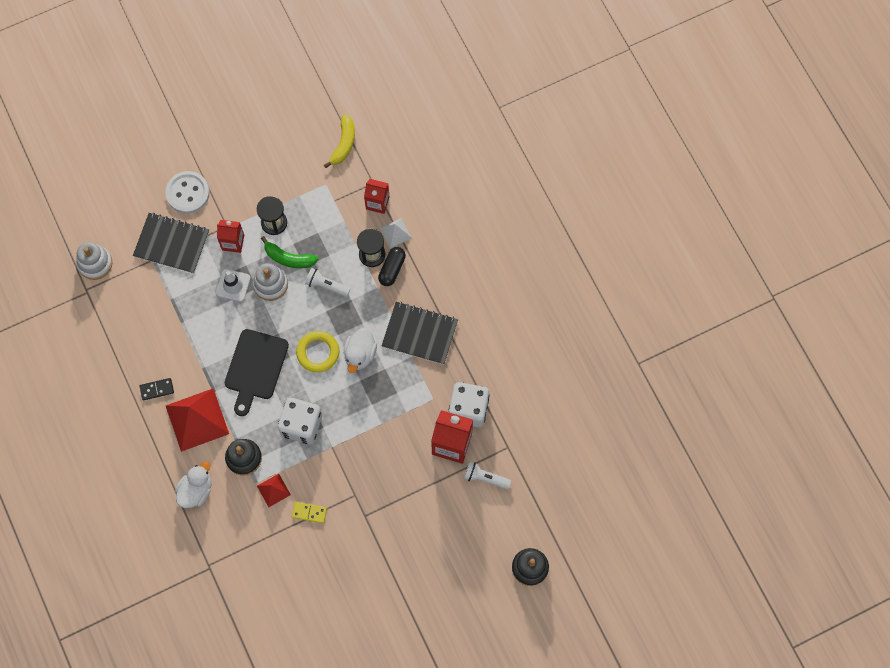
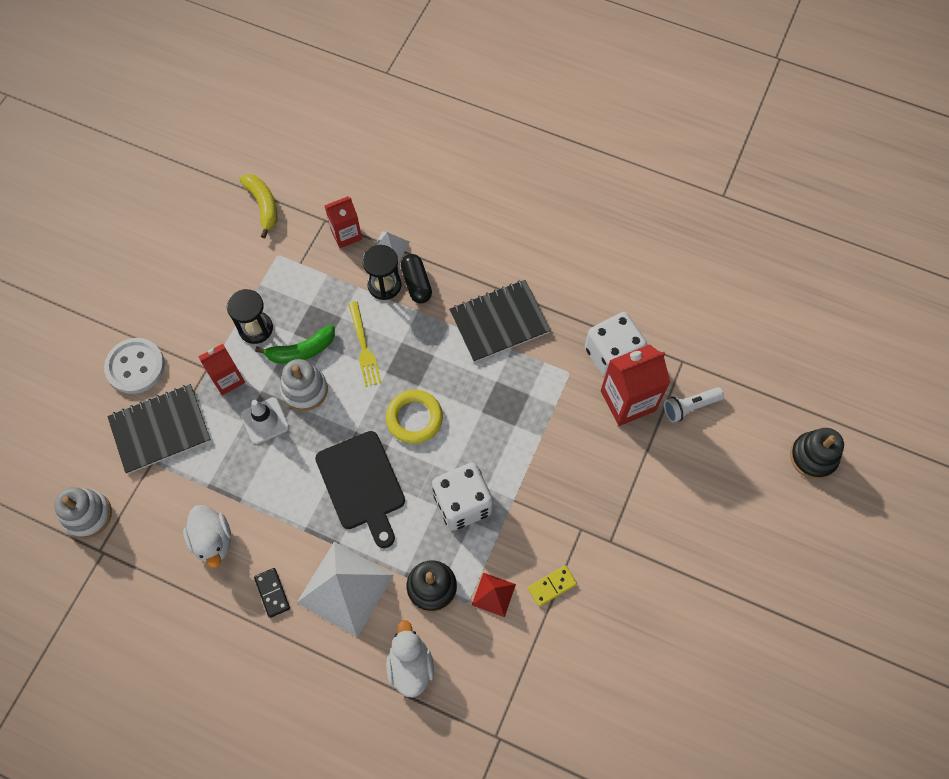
camera: 40 degrees left, 5 degrees down
(157, 389) = (272, 593): black domino -> black domino turned 60 degrees counterclockwise
(197, 419) = (345, 588): red pyramid -> white pyramid
(326, 285) = (364, 347): white flashlight -> yellow fork
(360, 354) = (459, 387): white duck -> white duck (213, 540)

